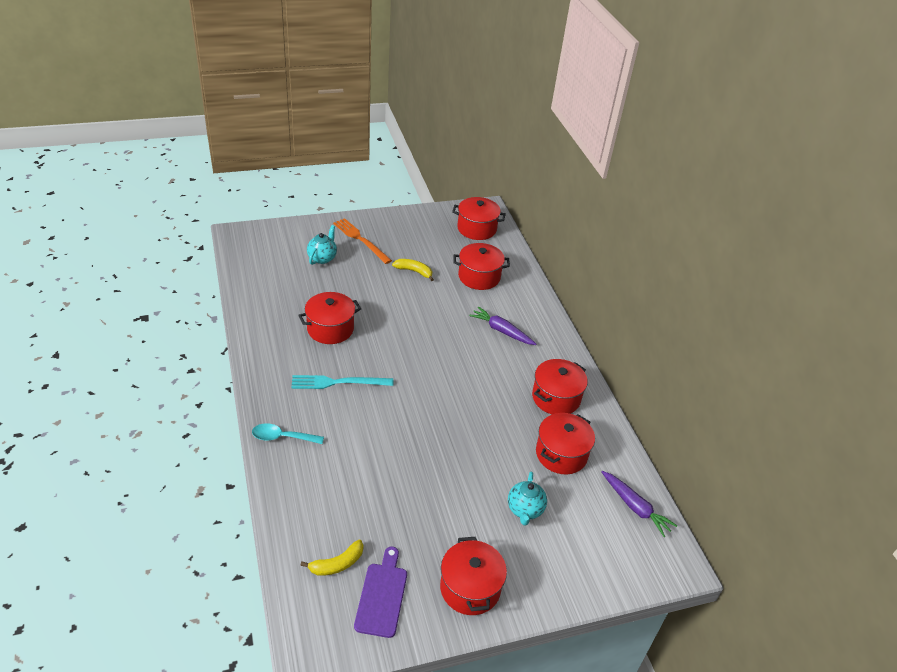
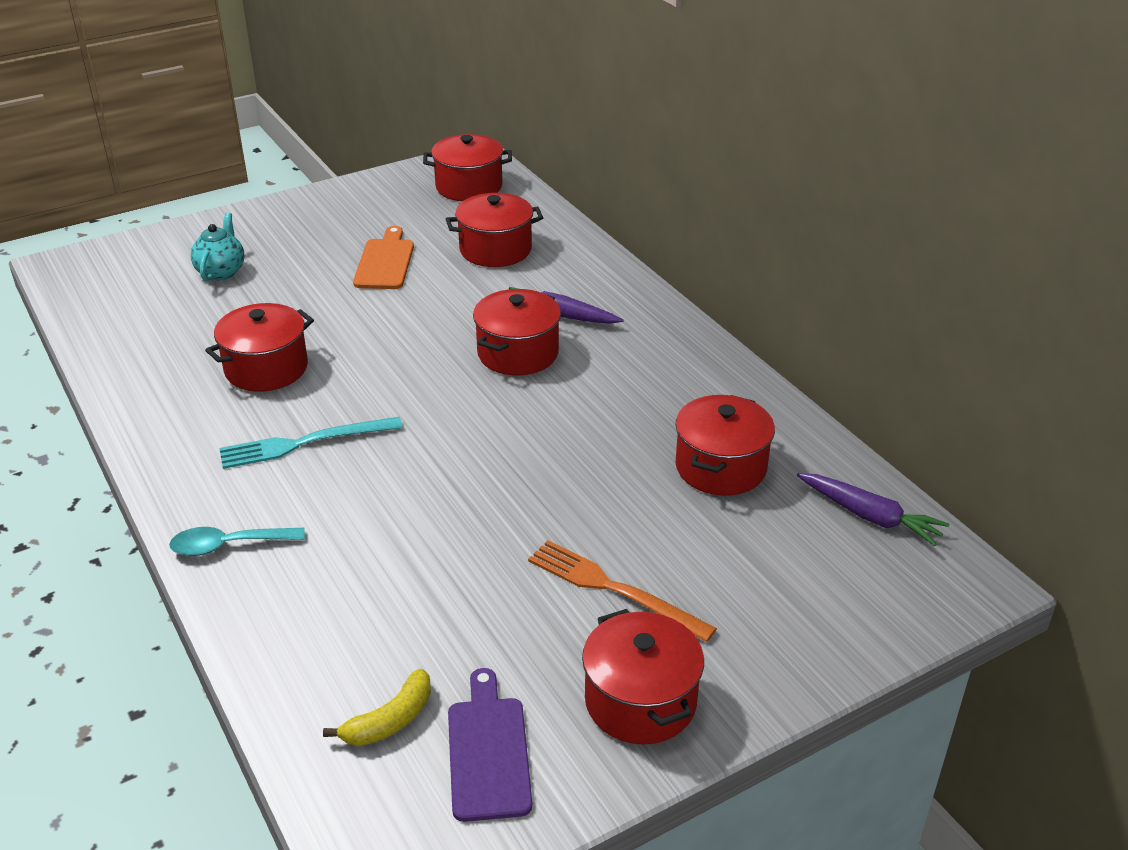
camera: 10 degrees left, 5 degrees down
(360, 240) = (280, 235): orange fork -> orange fork (613, 589)
(414, 271) = (385, 262): yellow banana -> orange cutting board
(525, 510) = (691, 561): turquoise teapot -> none
(556, 398) = (682, 390): red pot -> red pot (518, 353)

